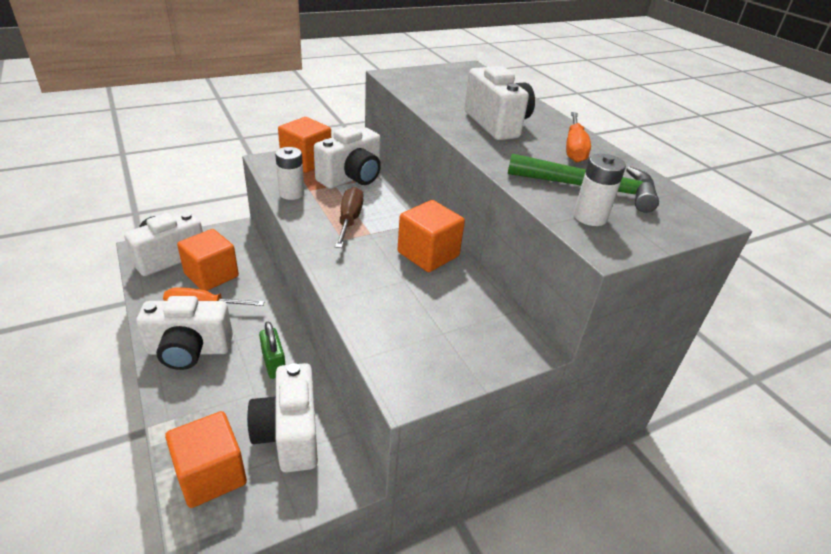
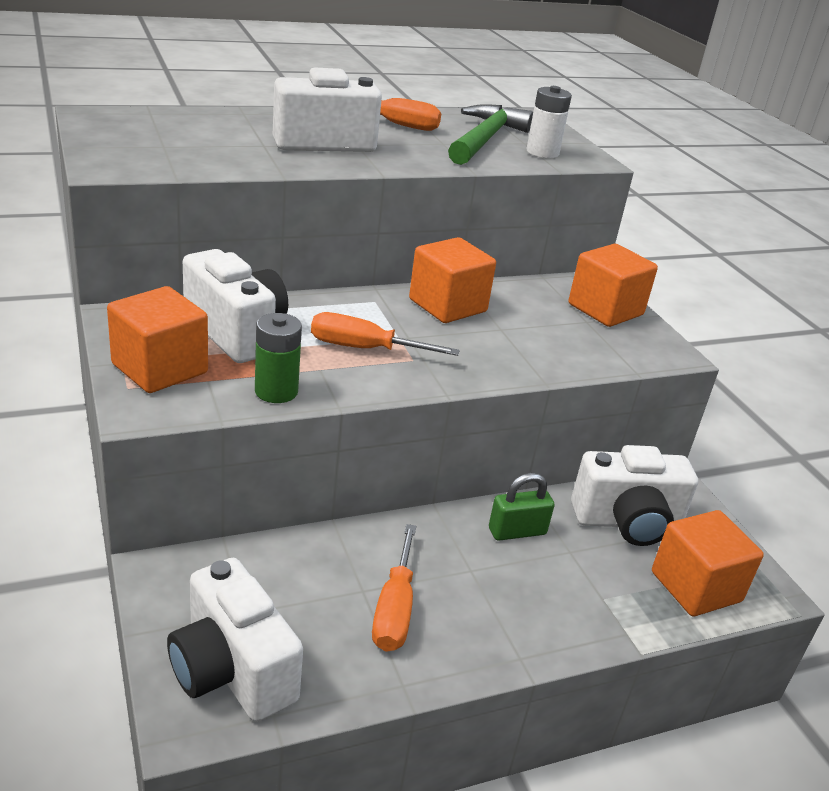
camera: 85 degrees left, 5 degrees down
(189, 350) = (496, 620): white camera -> none
(211, 275) = (305, 602): orange cube -> orange cube (605, 309)
(291, 193) = (276, 391): white battery -> green battery
(349, 220) = (364, 349): brown screwdriver -> orange screwdriver

